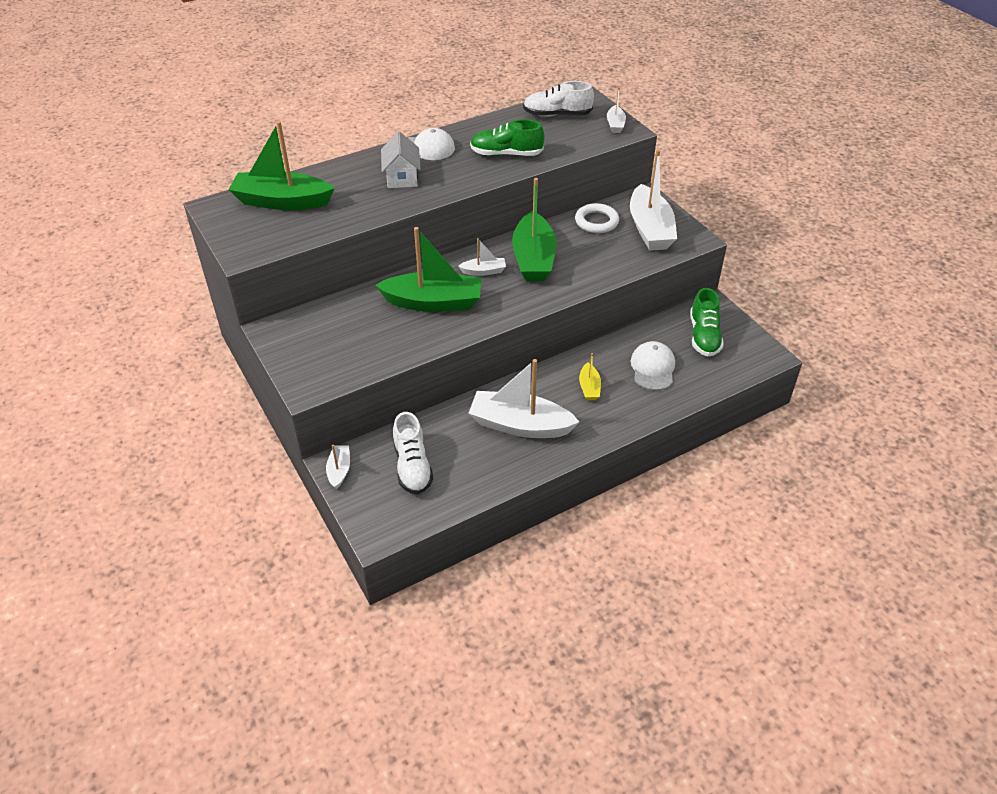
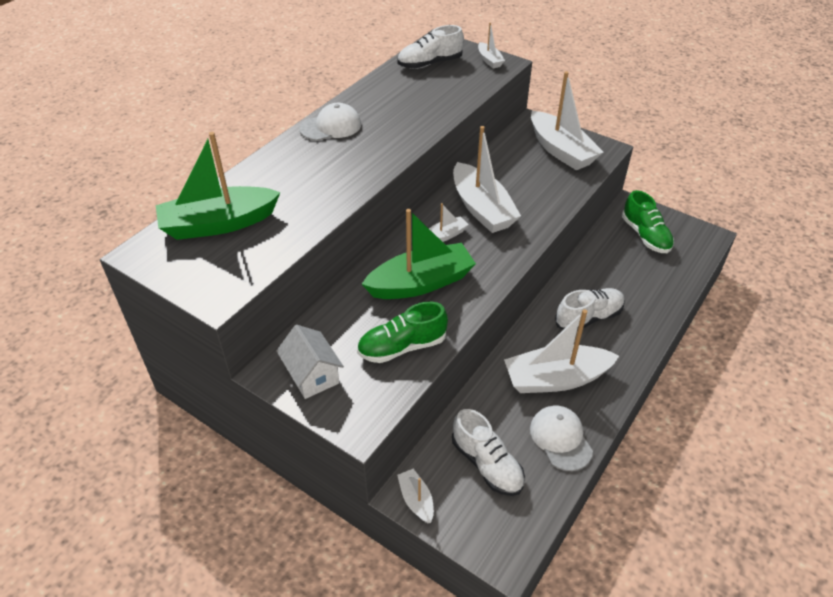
camera: 25 degrees left, 0 degrees up
(402, 177) = (329, 162): white house -> white house (312, 375)
(506, 154) = (414, 112): green shoe -> green shoe (402, 347)
(533, 259) = (482, 209): green boat -> white boat
(589, 387) = (588, 318): yellow boat -> white shoe
(596, 221) = (510, 157): white ring -> none
(653, 368) = (627, 279): white cap -> white cap (560, 439)

